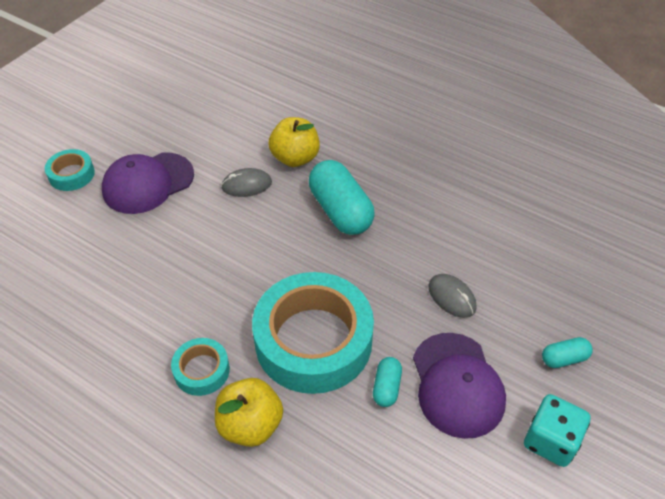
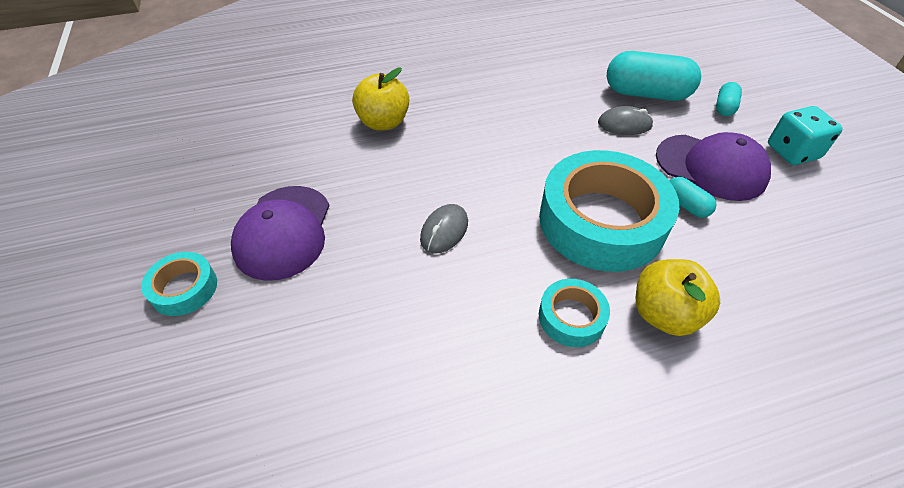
camera: 50 degrees left, 0 degrees up
(246, 185) = (377, 167): grey mouse -> grey mouse (444, 231)
(340, 211) = (475, 130): turquoise capsule -> turquoise capsule (646, 94)

